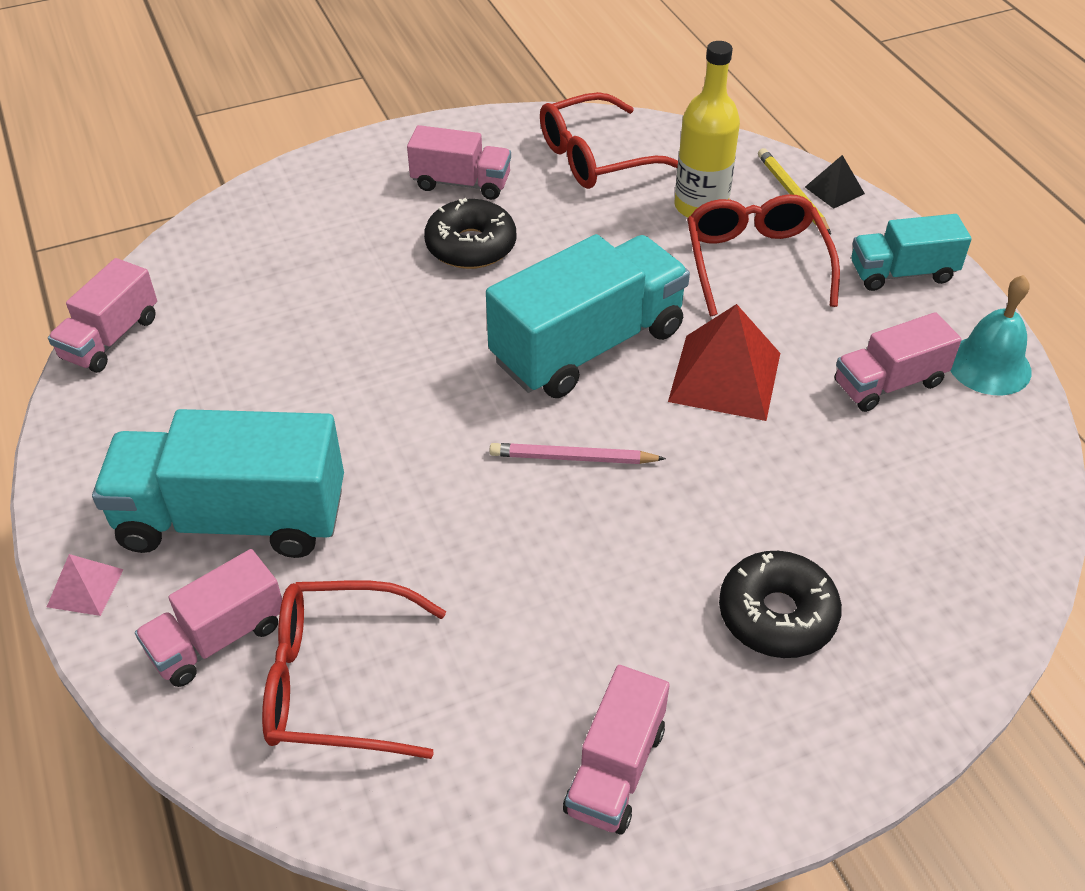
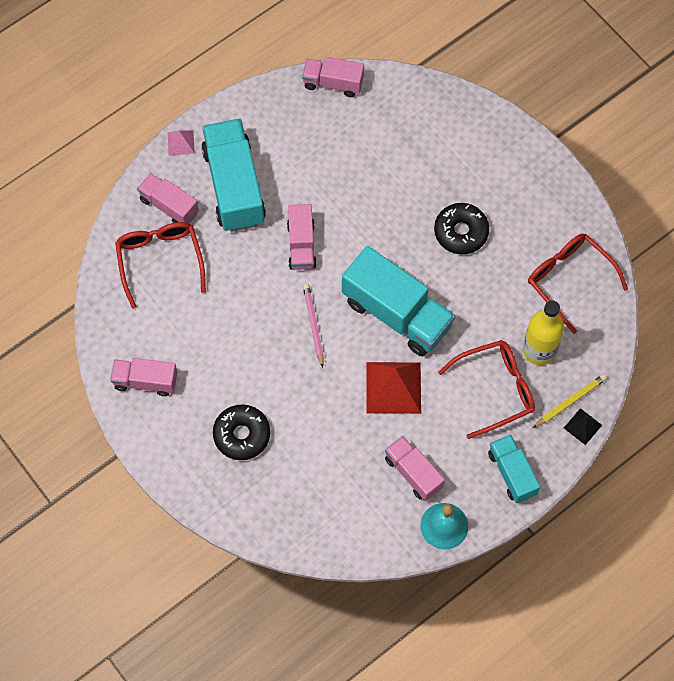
camera: 75 degrees right, 20 degrees up
(461, 183) = (517, 210): pink truck -> pink truck (301, 245)

